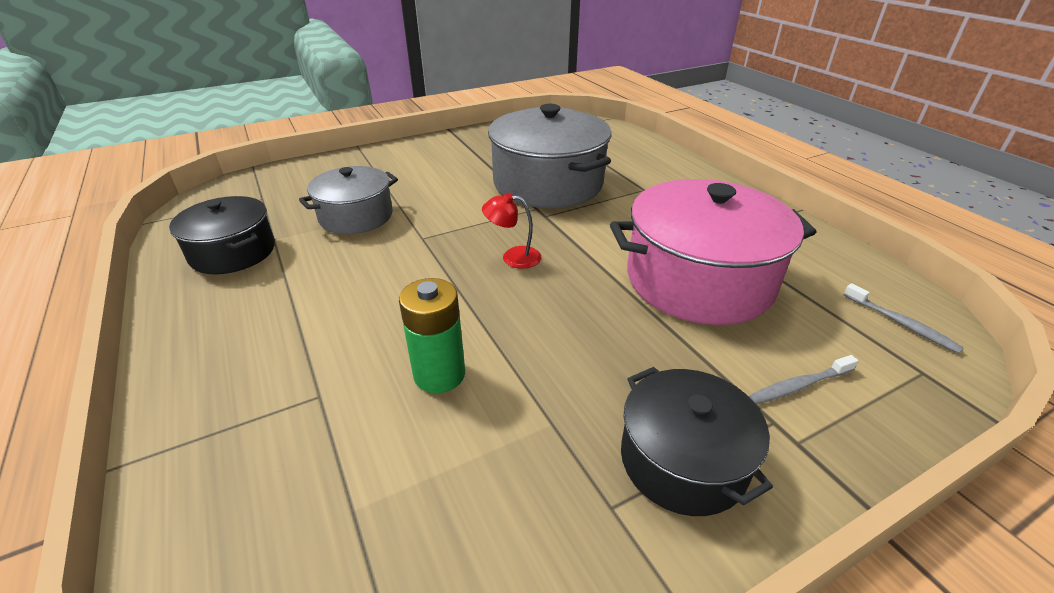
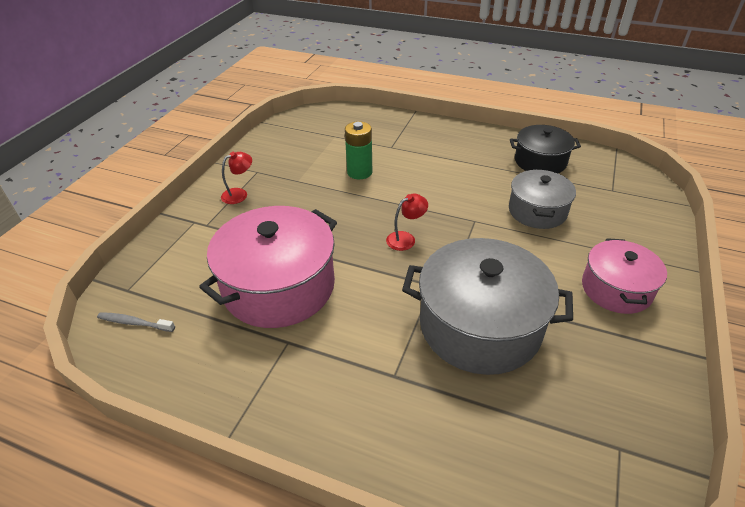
camera: 140 degrees right, 5 degrees up
(424, 159) = (616, 289): none -> pink pot
(683, 460) = (239, 194): black pot -> red lamp
(798, 386) = (197, 246): grey toothbrush -> none

